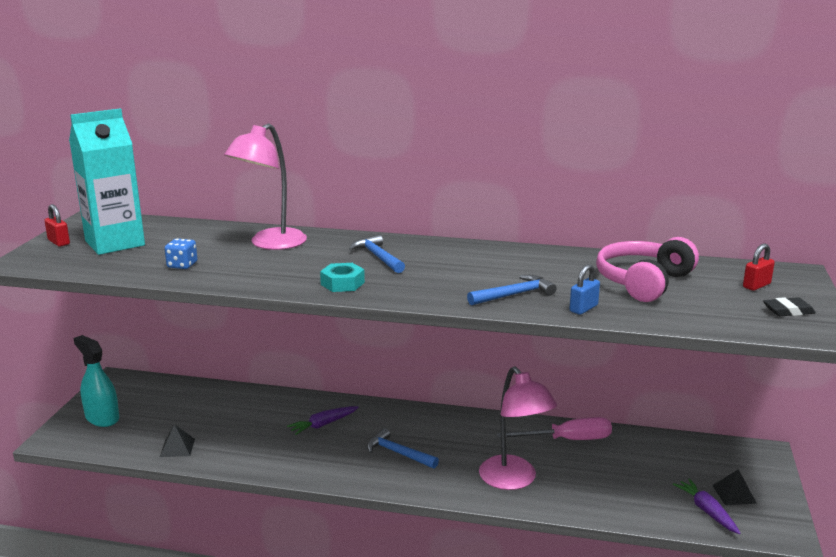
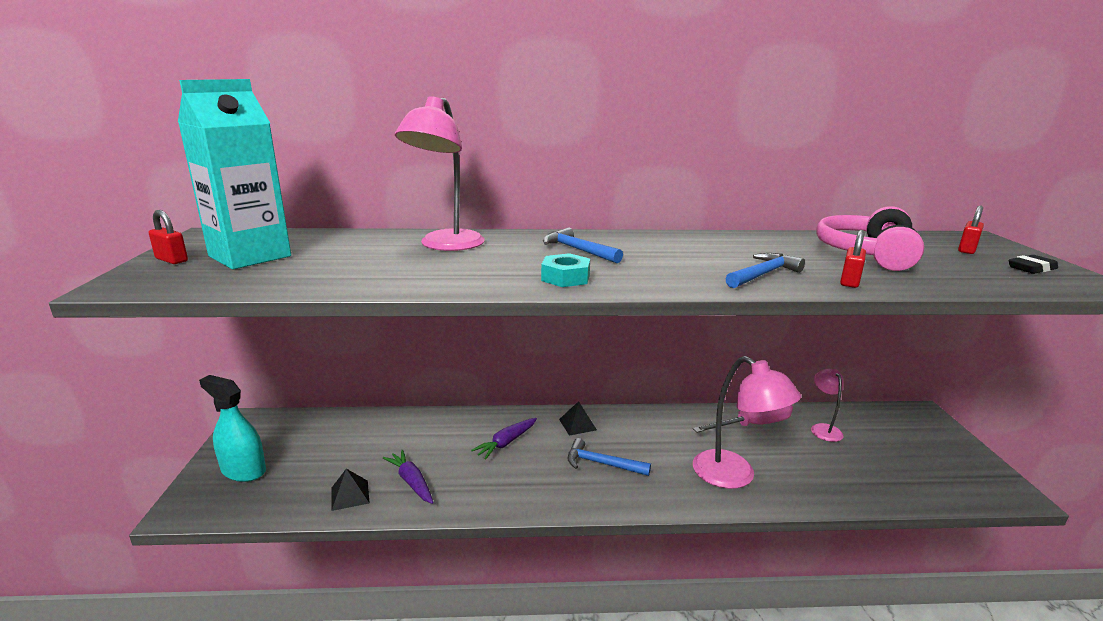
camera: 15 degrees left, 0 degrees up
(182, 265) = (352, 273): blue dice -> none
(583, 308) = (849, 282): blue padlock -> red padlock
(638, 452) = (823, 429): none -> pink lamp
(707, 511) = (930, 480): purple carrot -> purple carrot (411, 482)
(734, 494) = (936, 458): black pyramid -> black pyramid (577, 424)

